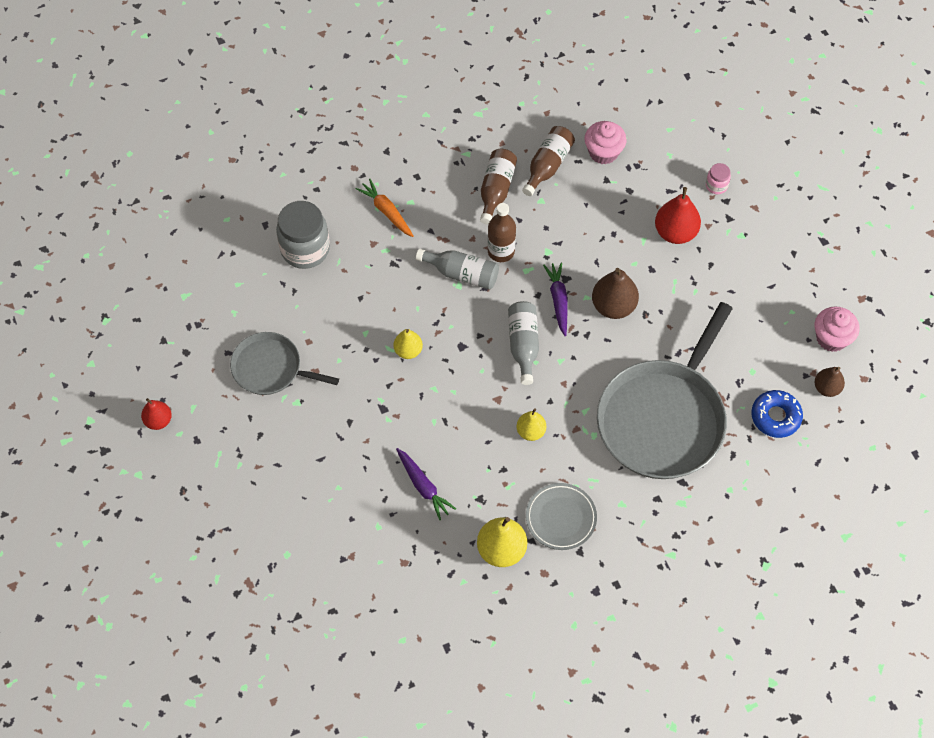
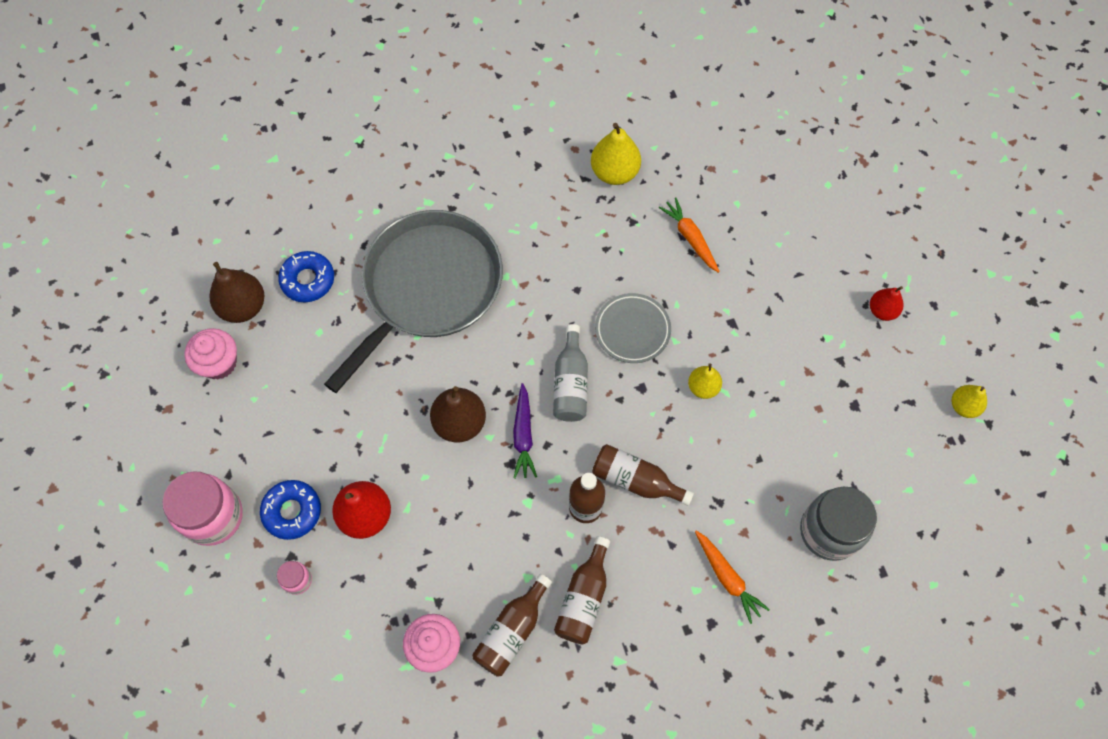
camera: 175 degrees left, 5 degrees up
(158, 420) = (979, 329): red pear -> red pear (882, 310)
(270, 368) = (860, 379): grey pan -> none
(423, 486) = (690, 238): purple carrot -> orange carrot
(462, 274) = (635, 480): grey bottle -> brown bottle
(531, 431) = (573, 285): yellow pear -> yellow pear (963, 406)
(561, 518) = (552, 197): grey plate -> grey plate (632, 330)
(734, 231) = (292, 511): none -> blue donut
(795, 223) = (213, 516): none -> pink jar
(826, 388) = (243, 306): brown pear -> brown pear, size x1.62

